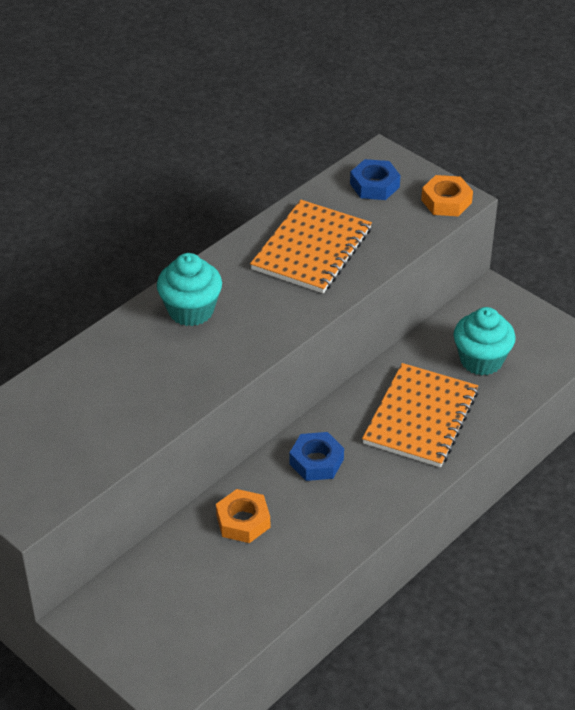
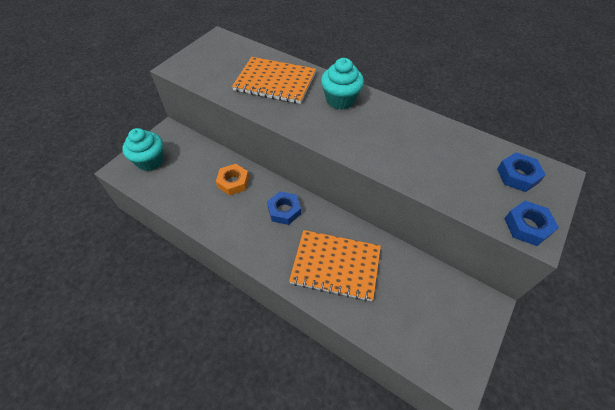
camera: 80 degrees right, 10 degrees up
(311, 249) = (424, 148): orange notebook -> orange notebook (275, 82)
(446, 201) = (527, 226): orange nut -> blue nut
(481, 360) = (406, 302): turquoise cupcake -> turquoise cupcake (150, 161)

